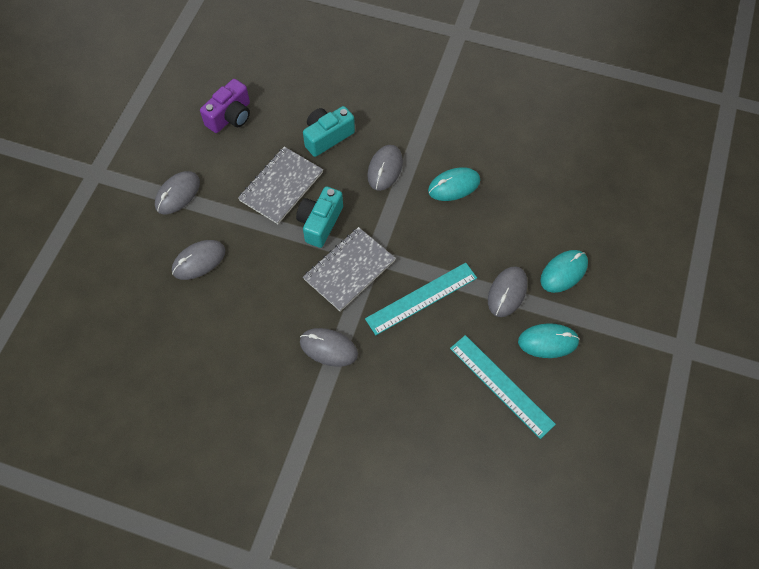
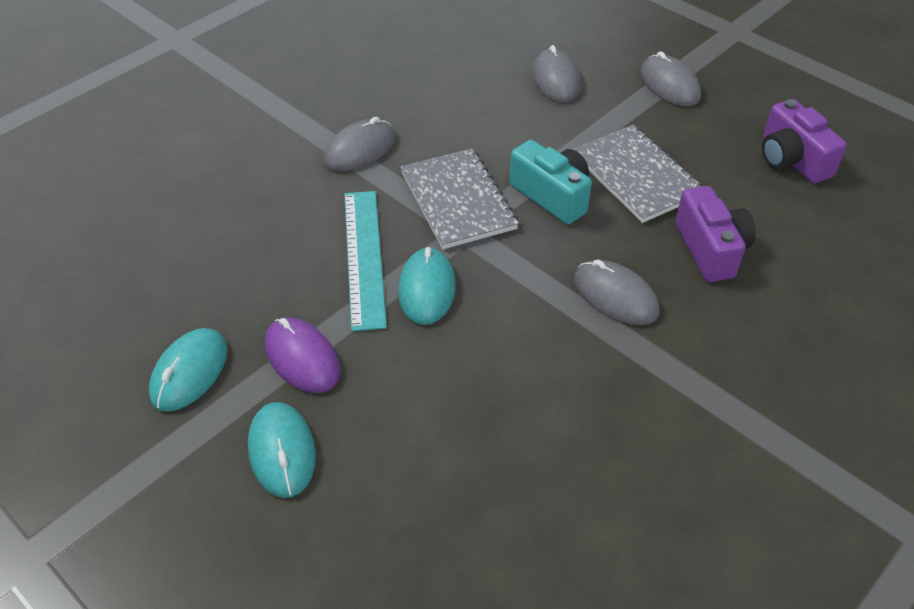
camera: 115 degrees right, 15 degrees down
(327, 137) = (710, 249): turquoise camera -> purple camera
(454, 186) = (537, 371): turquoise mouse -> turquoise mouse (426, 289)
(501, 386) = (175, 290): turquoise ruler -> none
(507, 292) = (302, 358): grey mouse -> purple mouse

